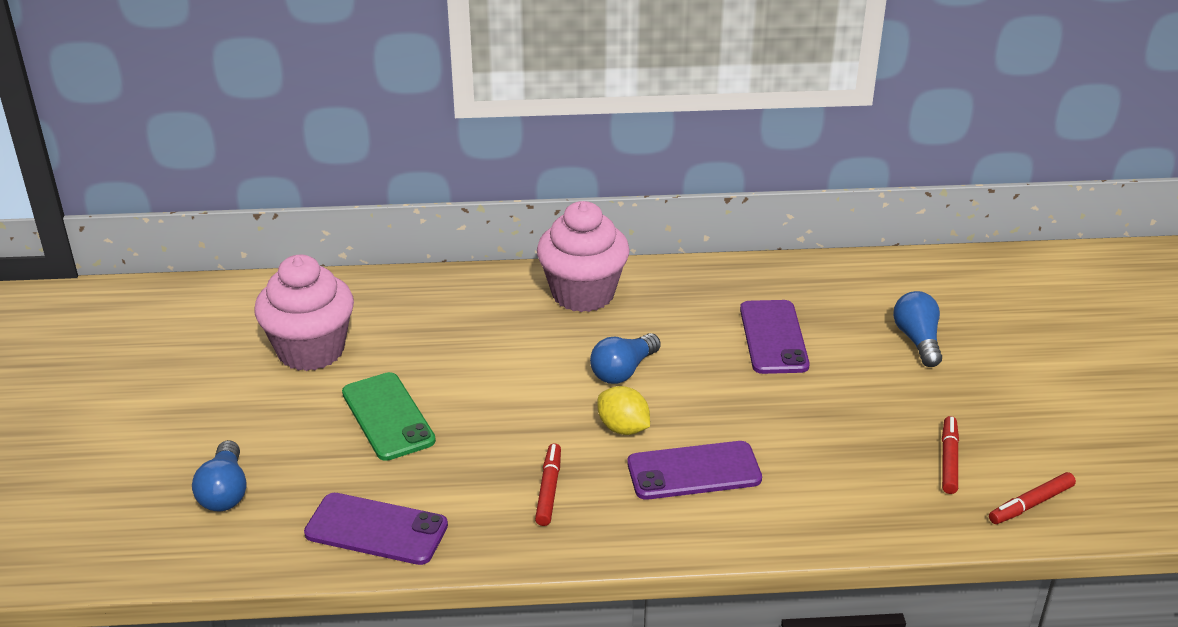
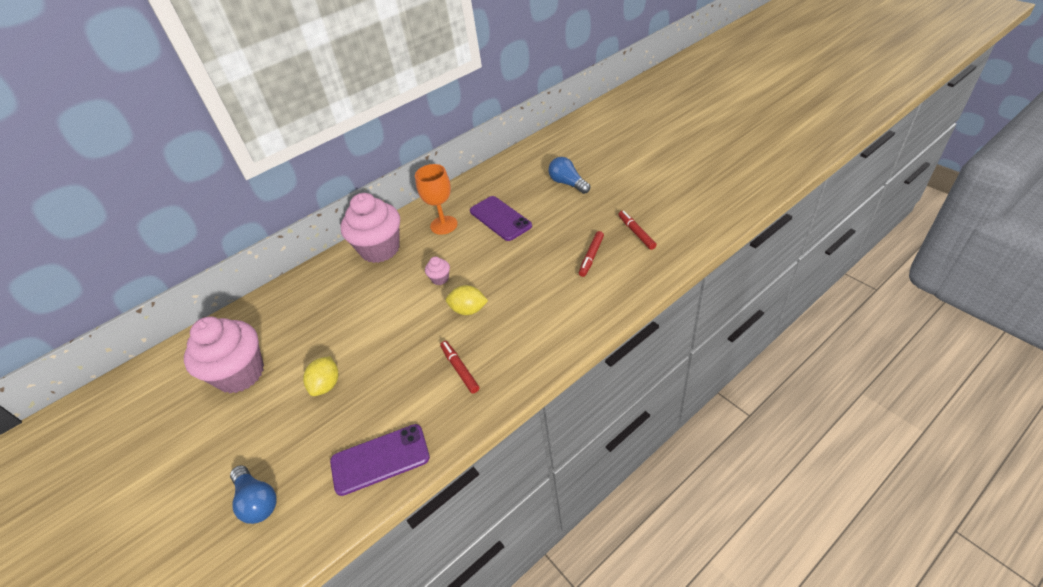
camera: 30 degrees left, 10 degrees up
(388, 416) = (326, 385): green phone -> yellow lemon
(623, 371) = (440, 279): blue light bulb -> pink cupcake
(690, 306) = (444, 225): none -> orange goblet
(694, 471) = (526, 311): purple phone -> none
(1031, 504) = (690, 233): red marker -> red marker (591, 257)

